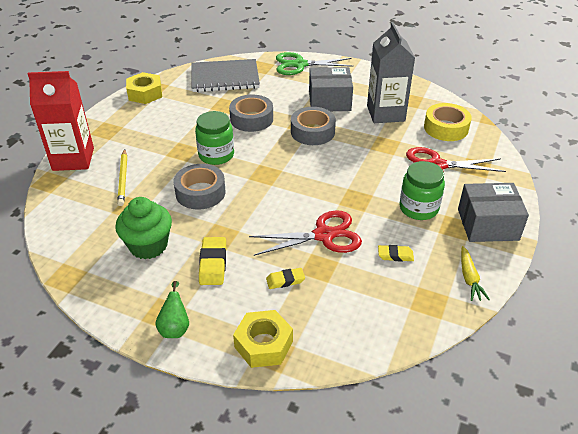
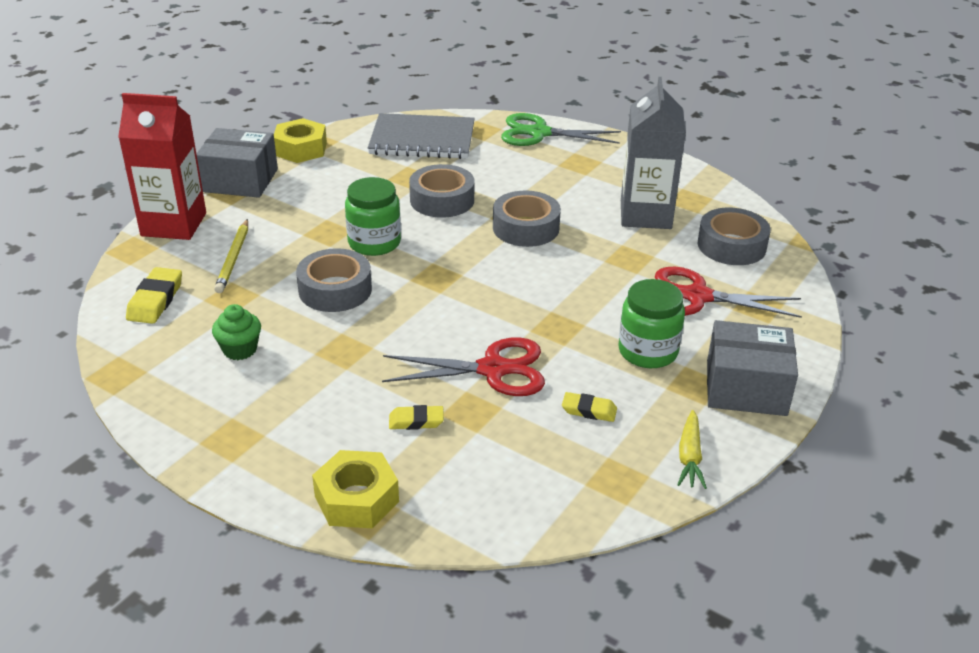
camera: 10 degrees right, 5 degrees down
(148, 246) = (240, 350): green cupcake -> green cupcake, size x0.62
(175, 327) = (242, 459): green pear -> none
(213, 264) = (321, 385): yellow eraser -> yellow eraser (155, 300)
(329, 101) = (566, 188): grey box -> grey box (240, 180)
(446, 128) = (731, 246): yellow tape -> grey tape

